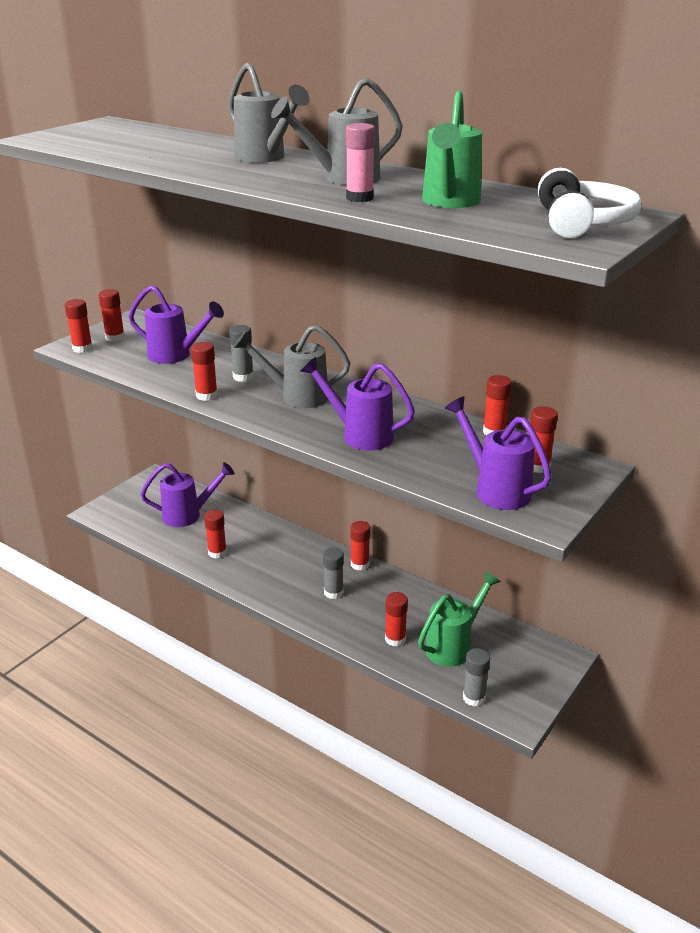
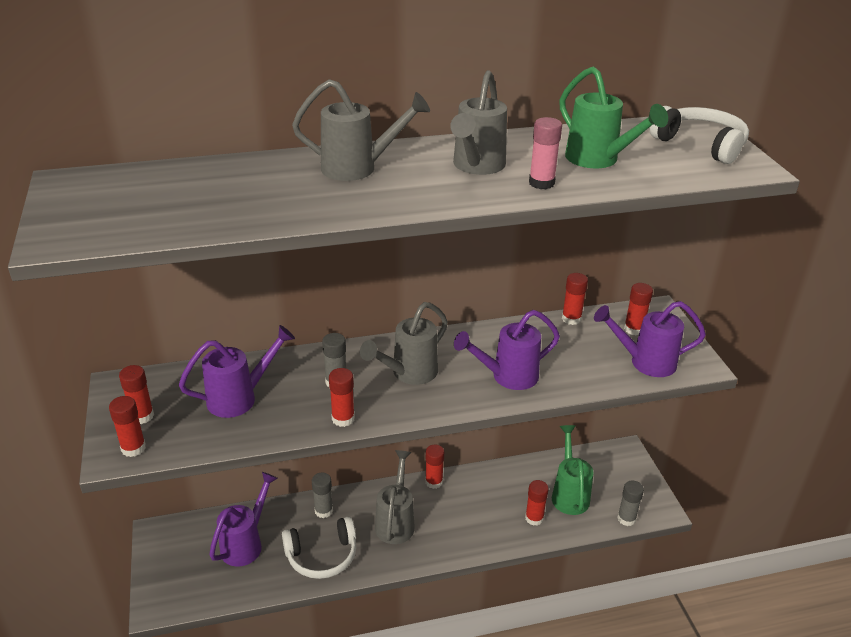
camera: 50 degrees left, 5 degrees up
(217, 552) = (322, 555): red glue stick -> white headphones
(293, 568) = (396, 521): none -> grey watering can
(333, 592) = (450, 517): grey glue stick -> grey glue stick (323, 511)

